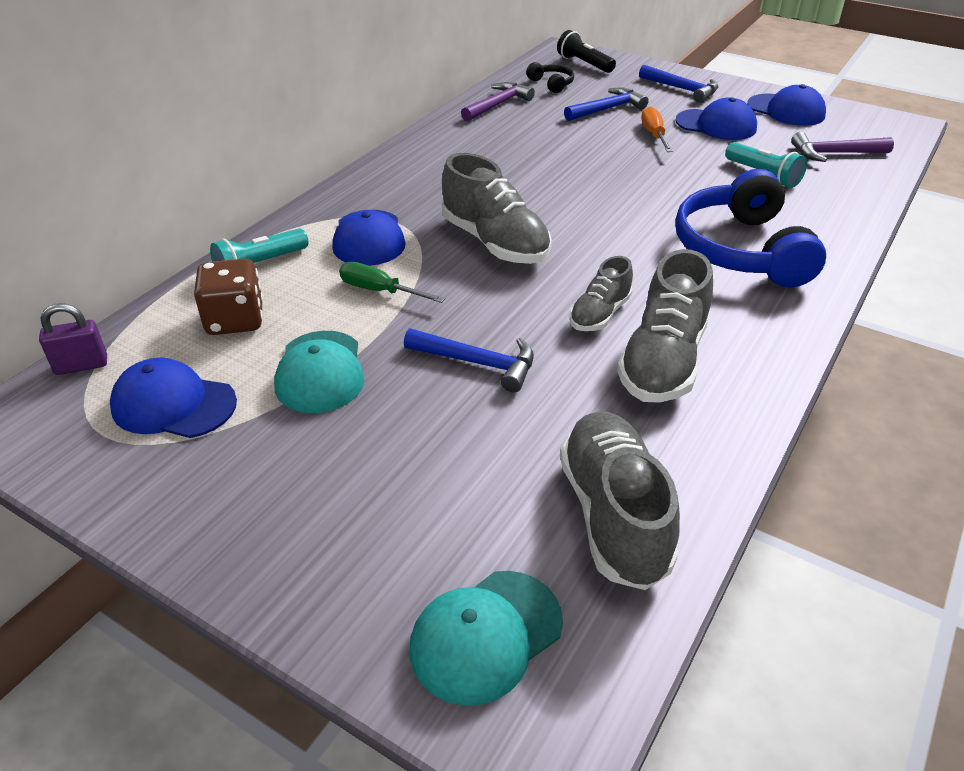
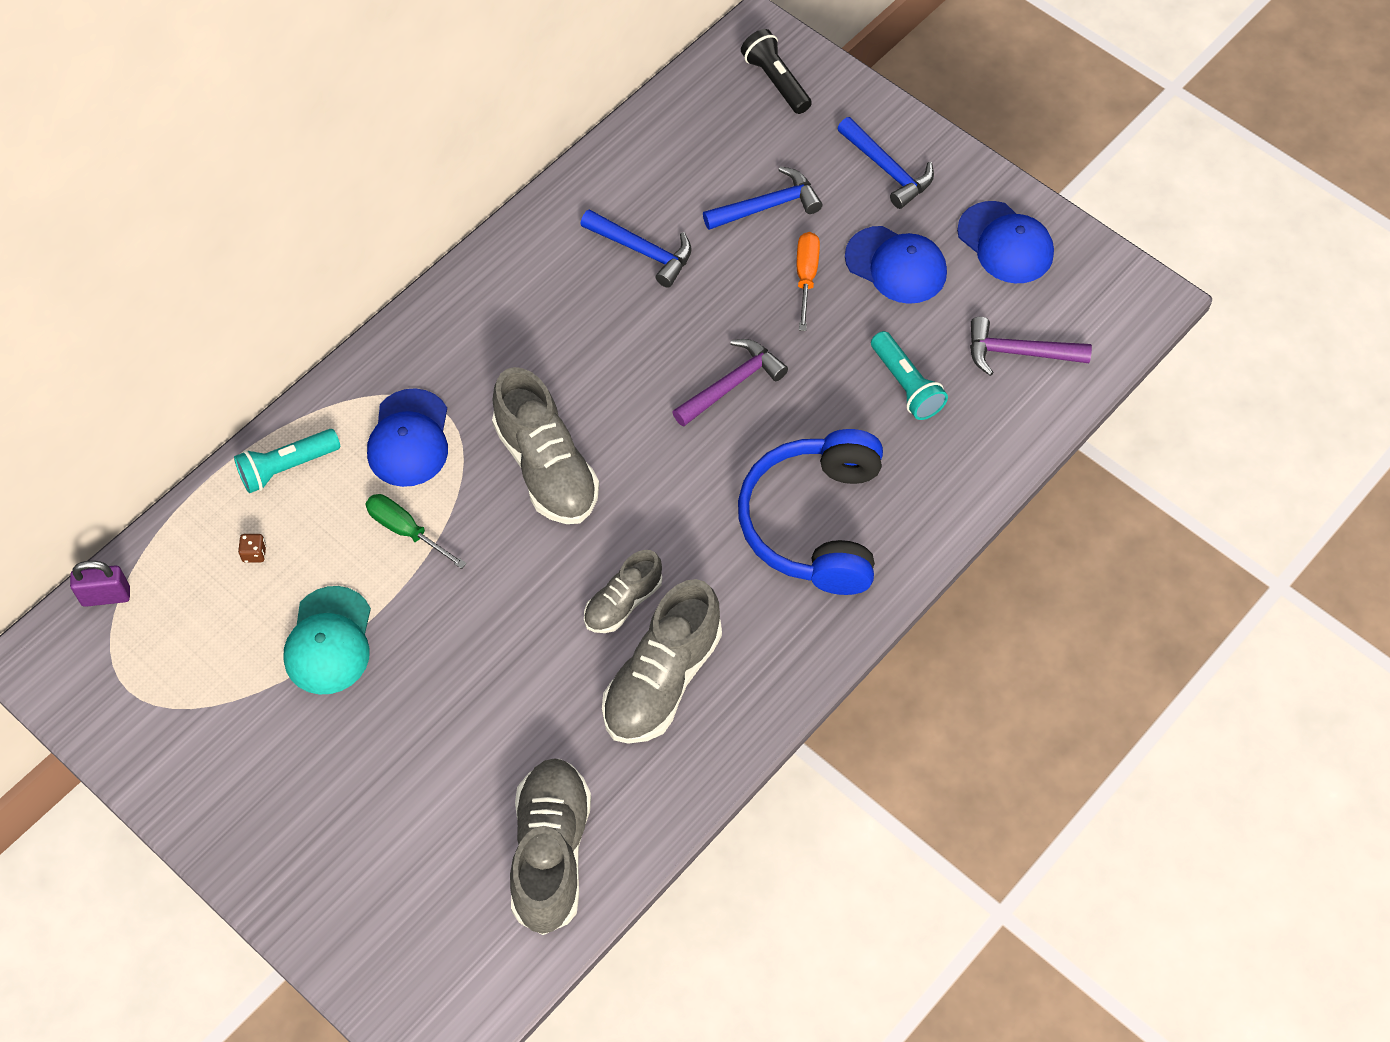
camera: 10 degrees right, 20 degrees up
(173, 404) = (190, 662): blue cap -> none
(235, 320) = (254, 553): brown dice -> brown dice, size x0.40
(477, 363) = (481, 653): blue hammer -> blue hammer (642, 251)
(486, 636) = (416, 947): turquoise cap -> none
(497, 105) = (625, 175): purple hammer -> purple hammer (731, 384)
(551, 84) = (713, 130): black headphones -> none

